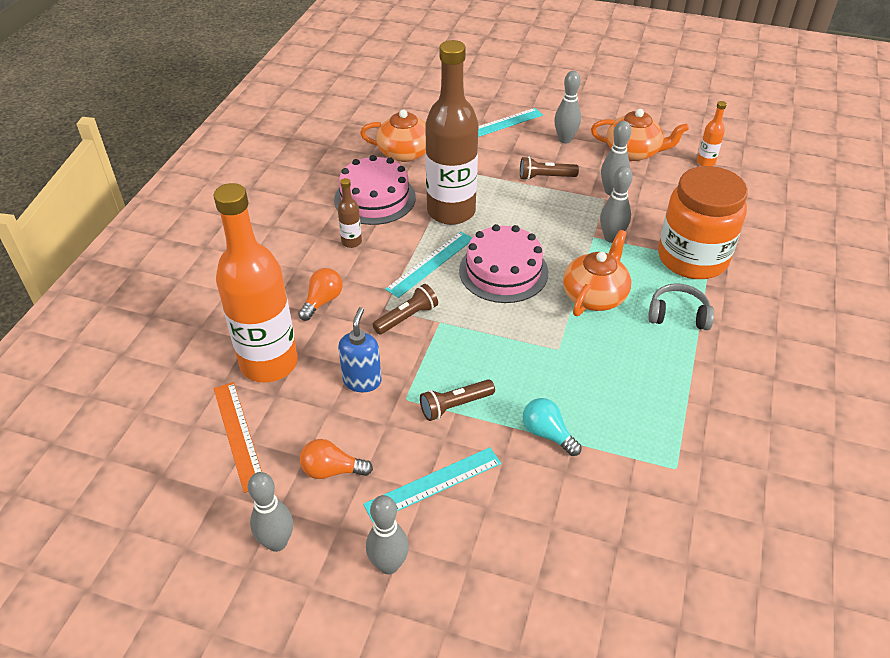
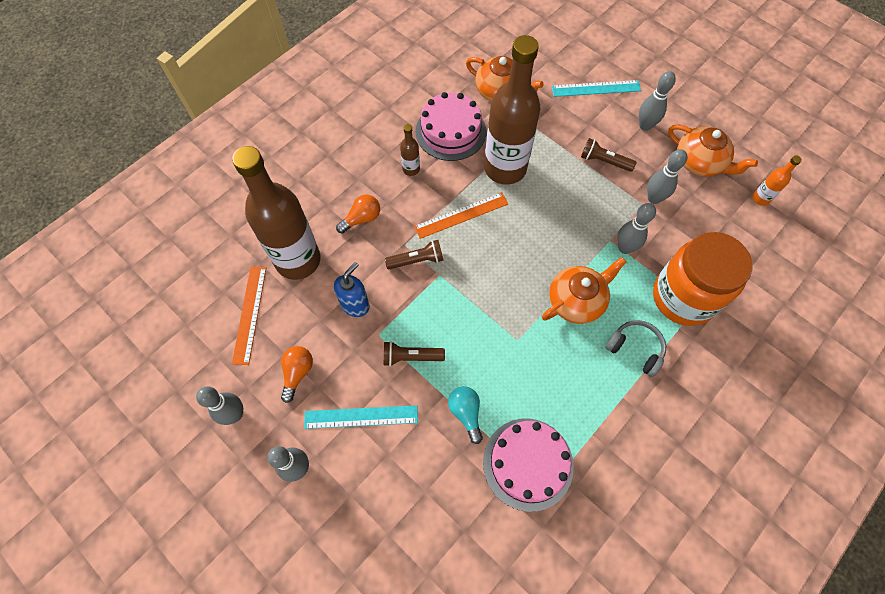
camera: 25 degrees right, 20 degrees up
(269, 363) = (298, 260): orange bottle -> brown bottle
(332, 470) = (297, 373): orange light bulb -> orange light bulb turned 75 degrees clockwise
(430, 263) = (461, 215): turquoise ruler -> orange ruler
(503, 271) = (515, 246): pink cake -> pink cake (528, 463)

